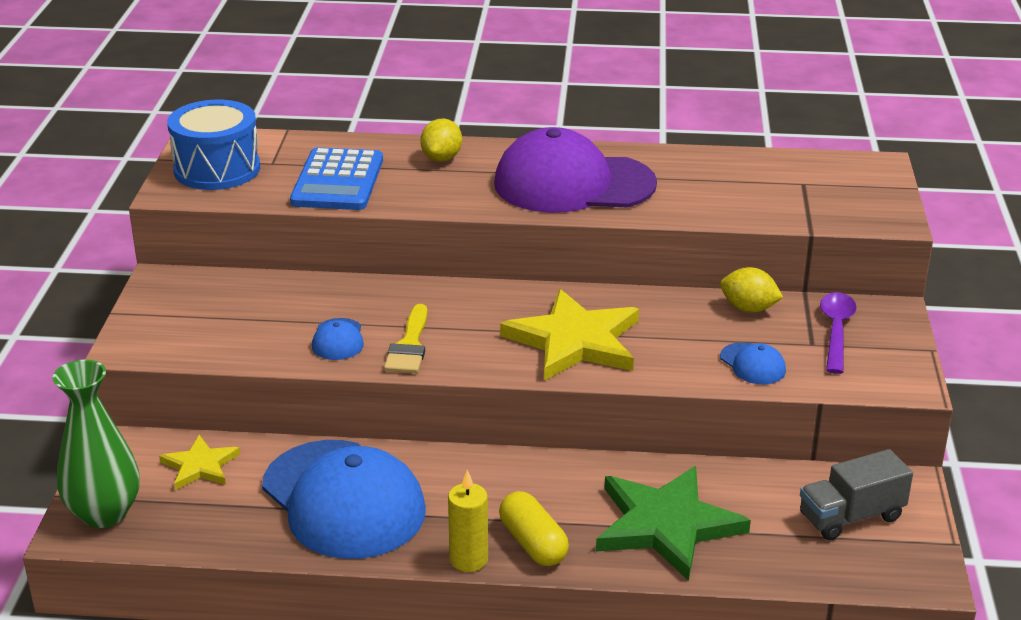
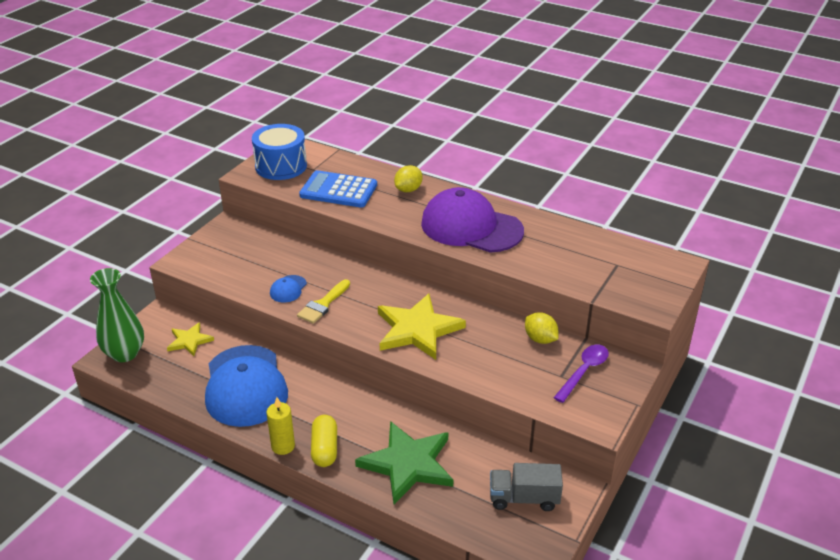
camera: 25 degrees right, 5 degrees up
(338, 181) = (338, 190): blue calculator -> blue calculator turned 75 degrees clockwise
(752, 364) = (512, 378): blue cap -> none

